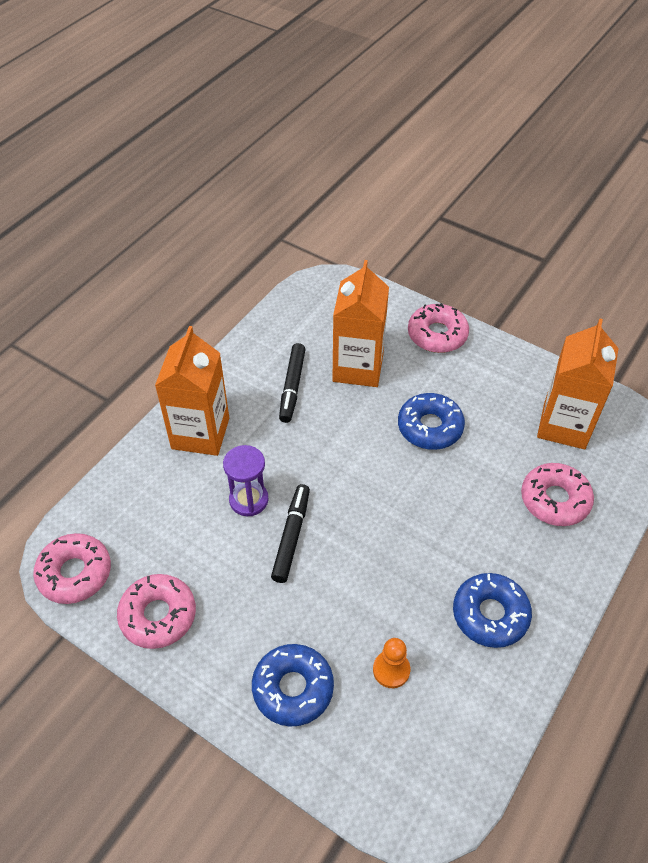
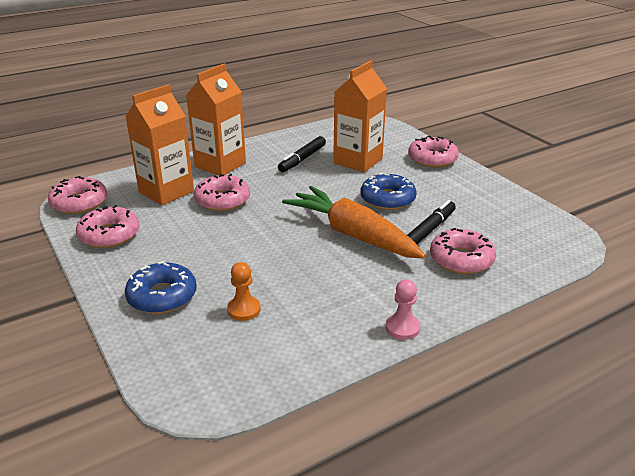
camera: 25 degrees right, 20 degrees down
(248, 500) = (222, 200): purple hourglass -> pink donut
(291, 536) = (235, 224): black marker -> black marker (429, 230)
(429, 503) = (353, 234): none -> orange carrot
(490, 614) = (351, 304): blue donut -> none
(555, 626) = (402, 328): none -> pink pawn
(564, 425) = (502, 223): orange carton -> orange carton (166, 192)

